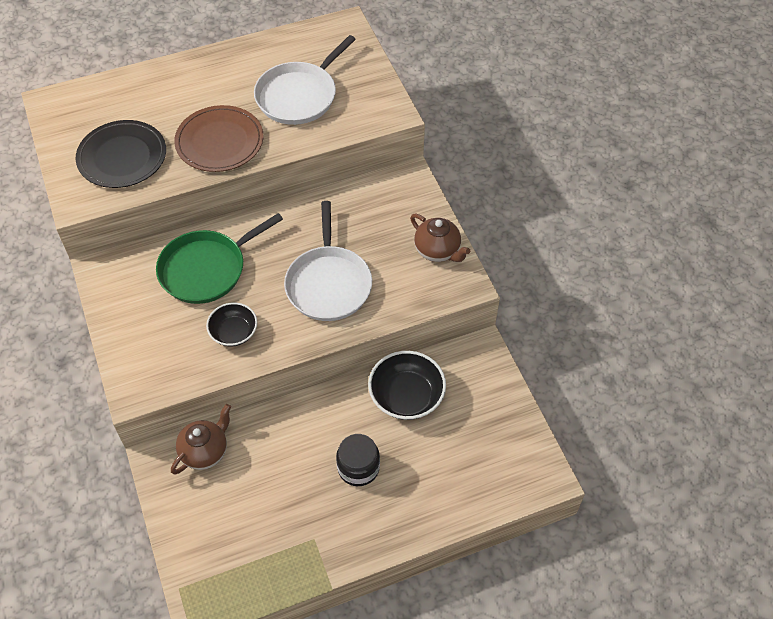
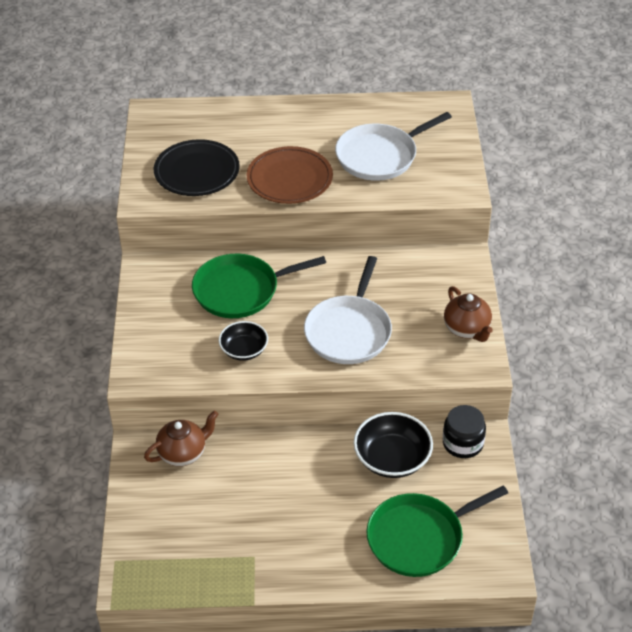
camera: 20 degrees right, 10 degrees down
(358, 468) = (320, 508): black jar -> black jar (462, 443)
(460, 469) = (419, 538): none -> green pan

